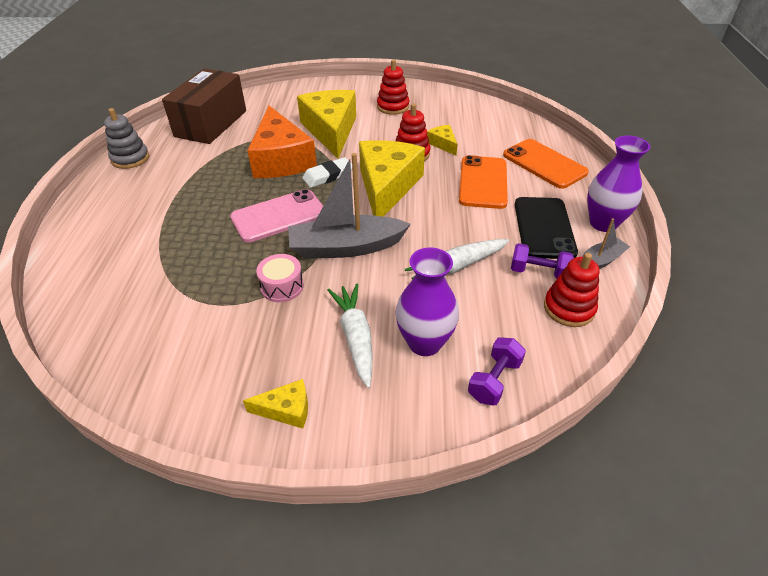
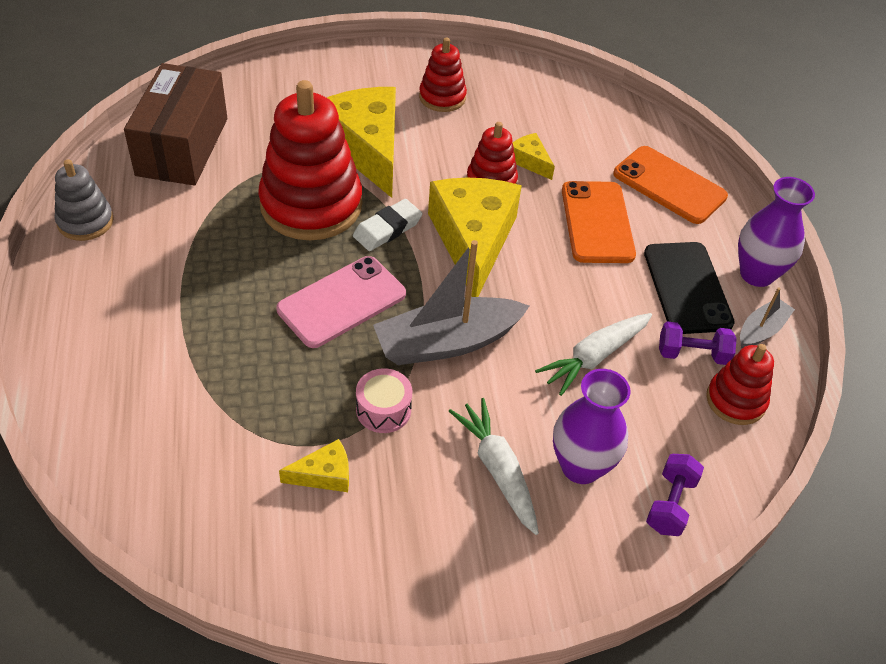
camera: 15 degrees left, 5 degrees up
(281, 159) = (311, 205): orange cheese -> red stacking toy
(286, 410) = (445, 573): yellow cheese -> yellow cheese (324, 475)

